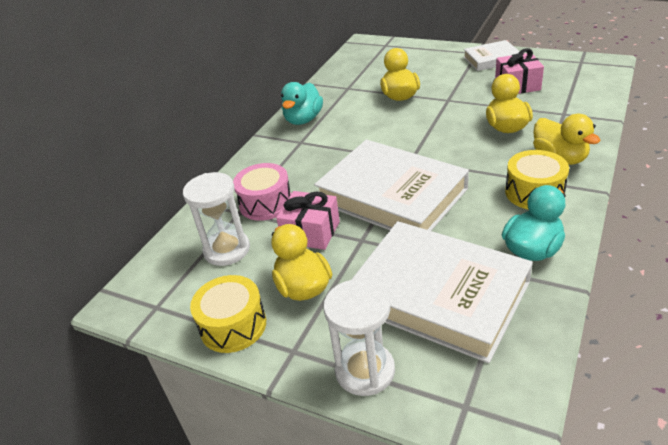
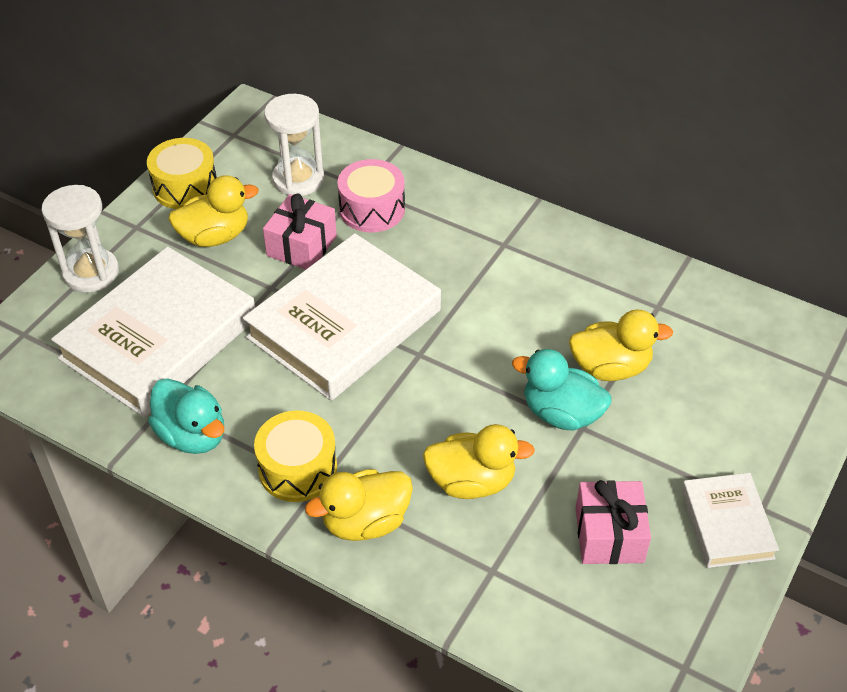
camera: 90 degrees right, 10 degrees up
(303, 120) = (566, 249): turquoise duck -> turquoise duck (561, 413)

